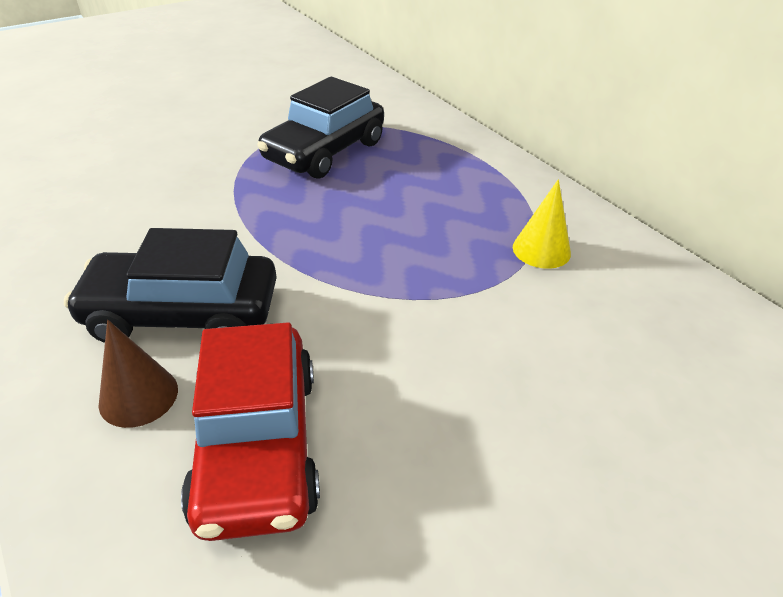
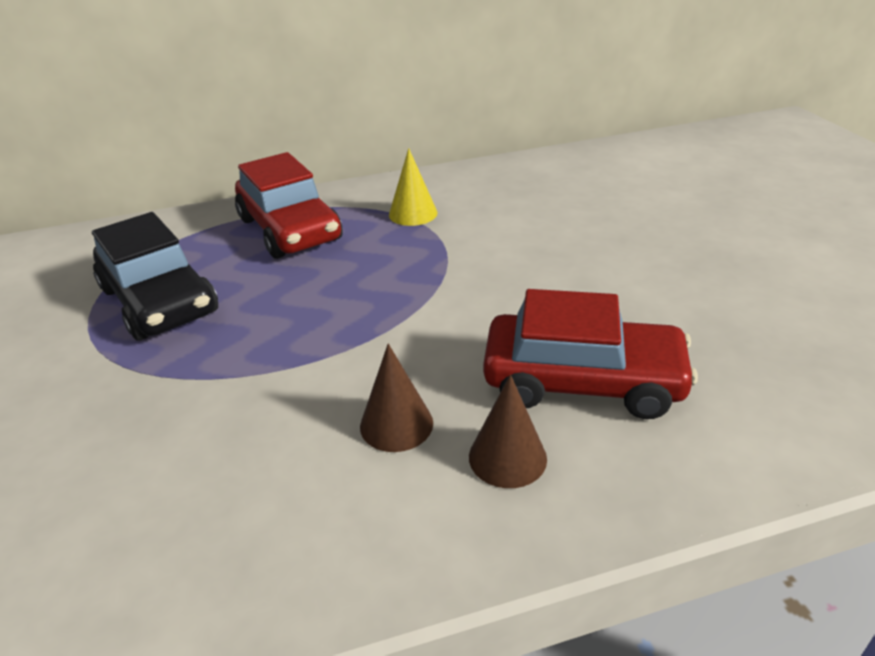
camera: 70 degrees left, 5 degrees down
(183, 313) = (396, 424): black car -> brown cone
(461, 181) = (289, 230): none -> red car

